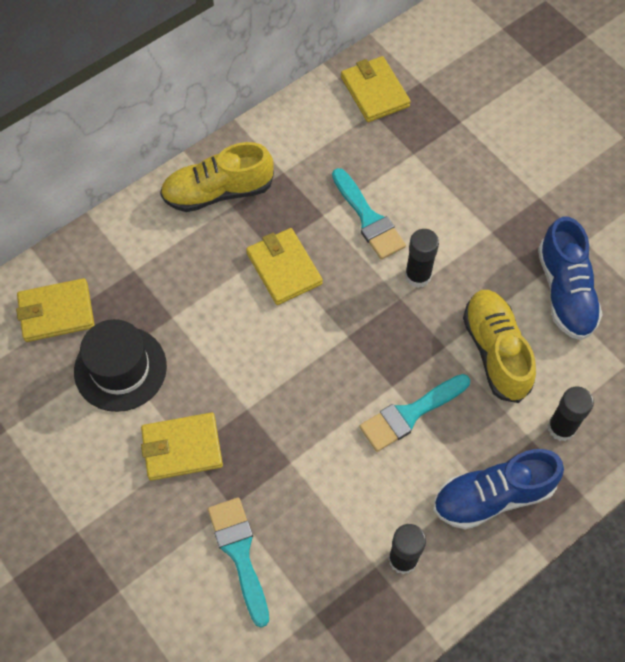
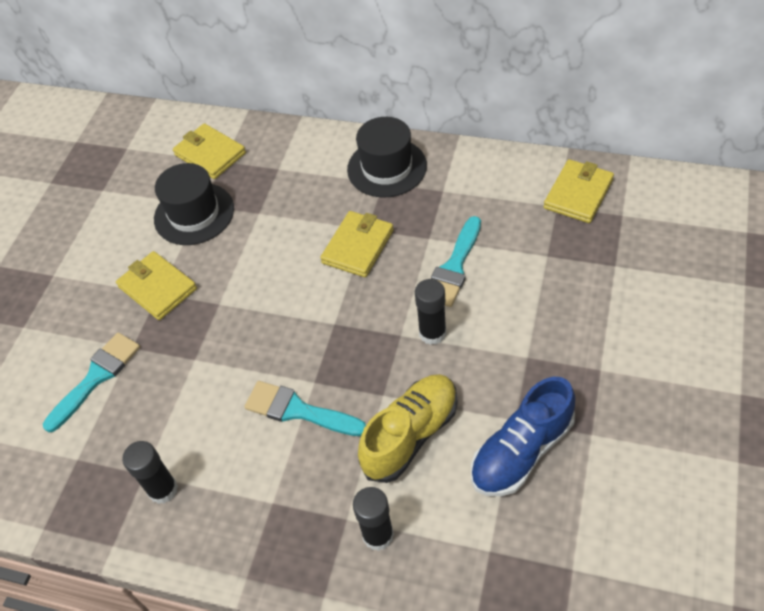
camera: 60 degrees right, 10 degrees down
(218, 192) = (387, 168): yellow shoe -> black hat
(493, 496) = (268, 521): blue shoe -> none

